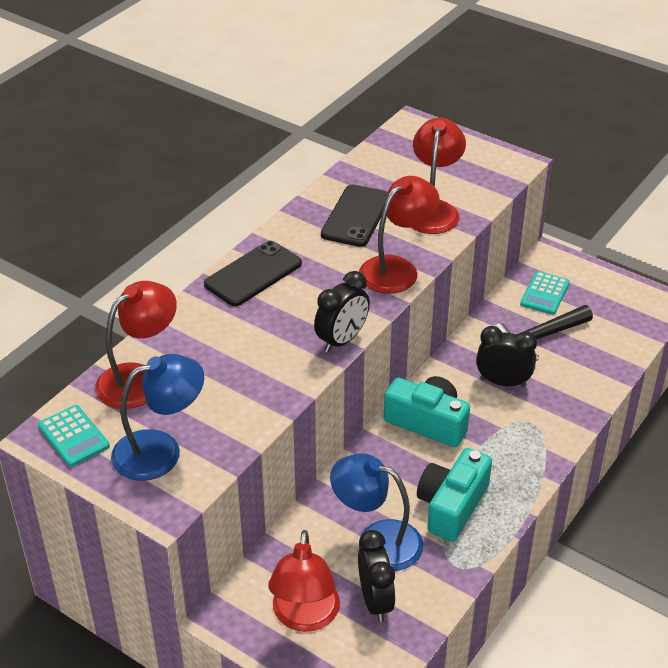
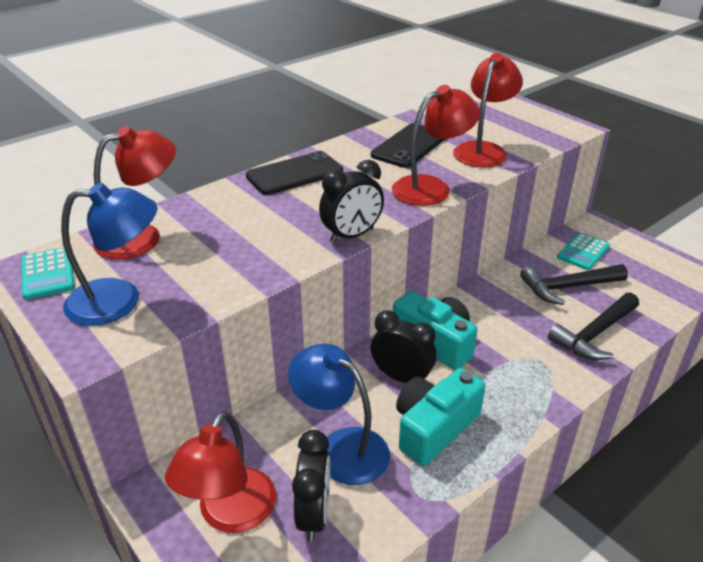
camera: 15 degrees right, 5 degrees down
(503, 382) = (522, 319): black clock -> black clock (401, 377)
(572, 385) = (594, 334): none -> black hammer

